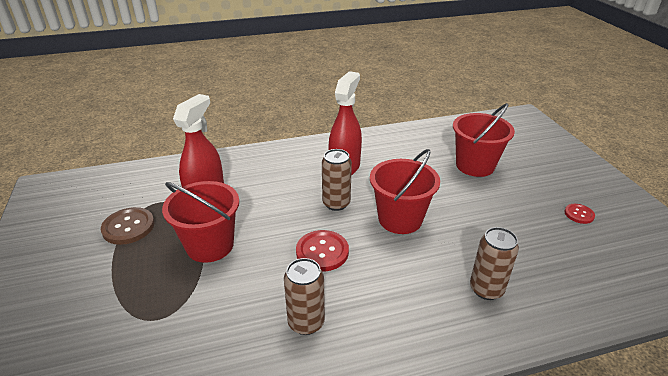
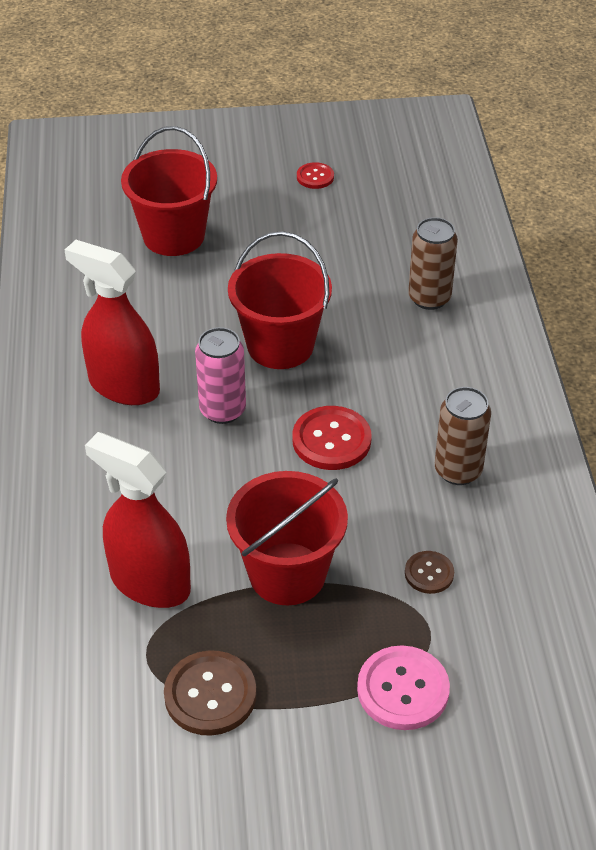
camera: 80 degrees left, 10 degrees up
(112, 309) = (403, 689): none -> pink button
(207, 314) = (429, 573): none -> brown button
(336, 203) = (222, 410): brown can -> pink can

